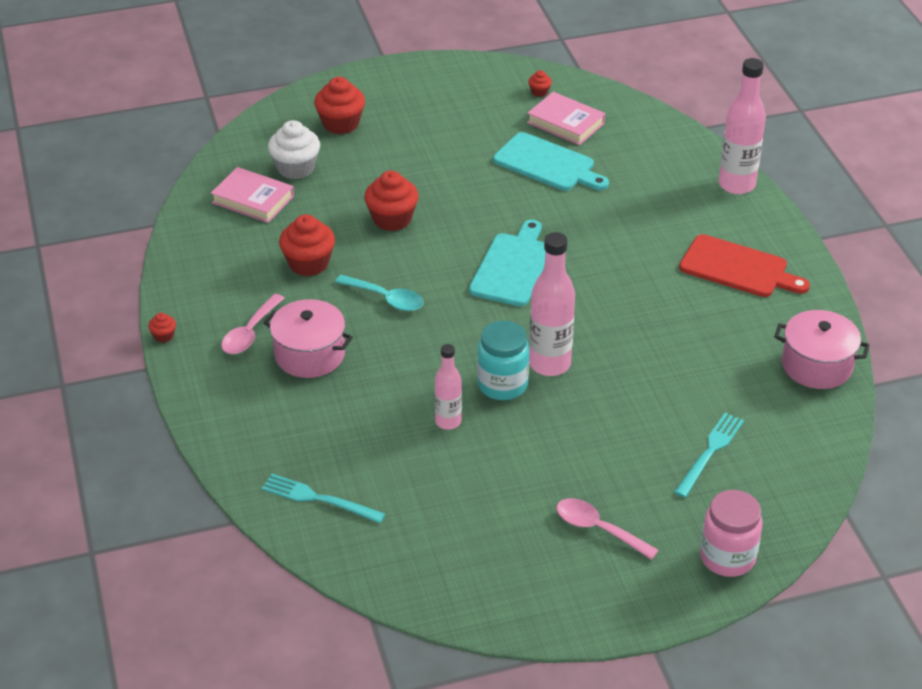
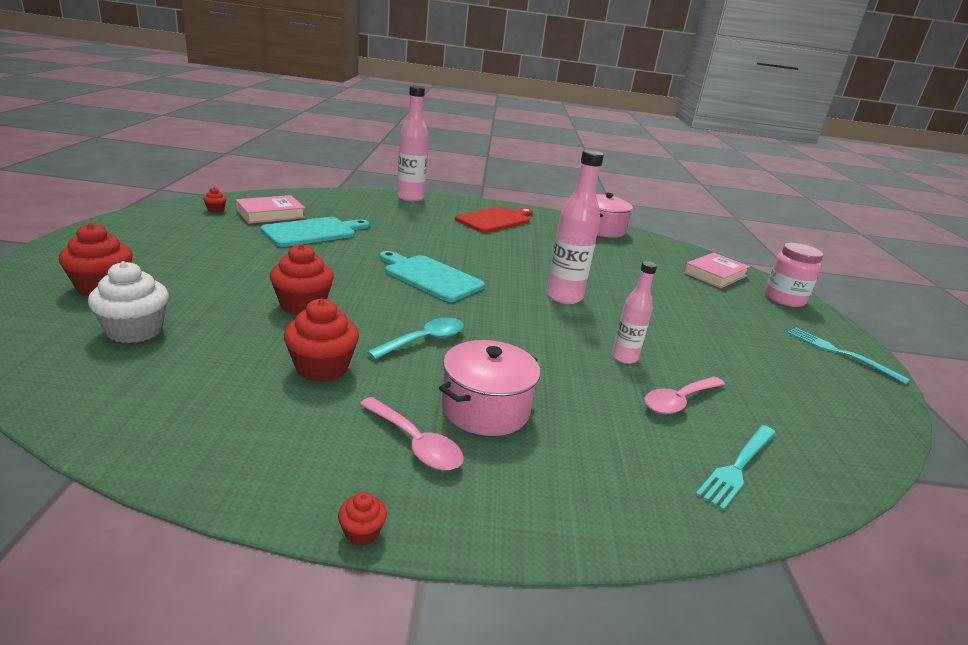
camera: 75 degrees left, 15 degrees down
(253, 199) = (149, 373): pink book -> pink book (715, 274)
(502, 385) = (582, 321): turquoise jar -> none
(598, 529) = (763, 332): pink spoon -> pink spoon (679, 401)
(710, 453) = (679, 276): turquoise fork -> turquoise fork (840, 353)

